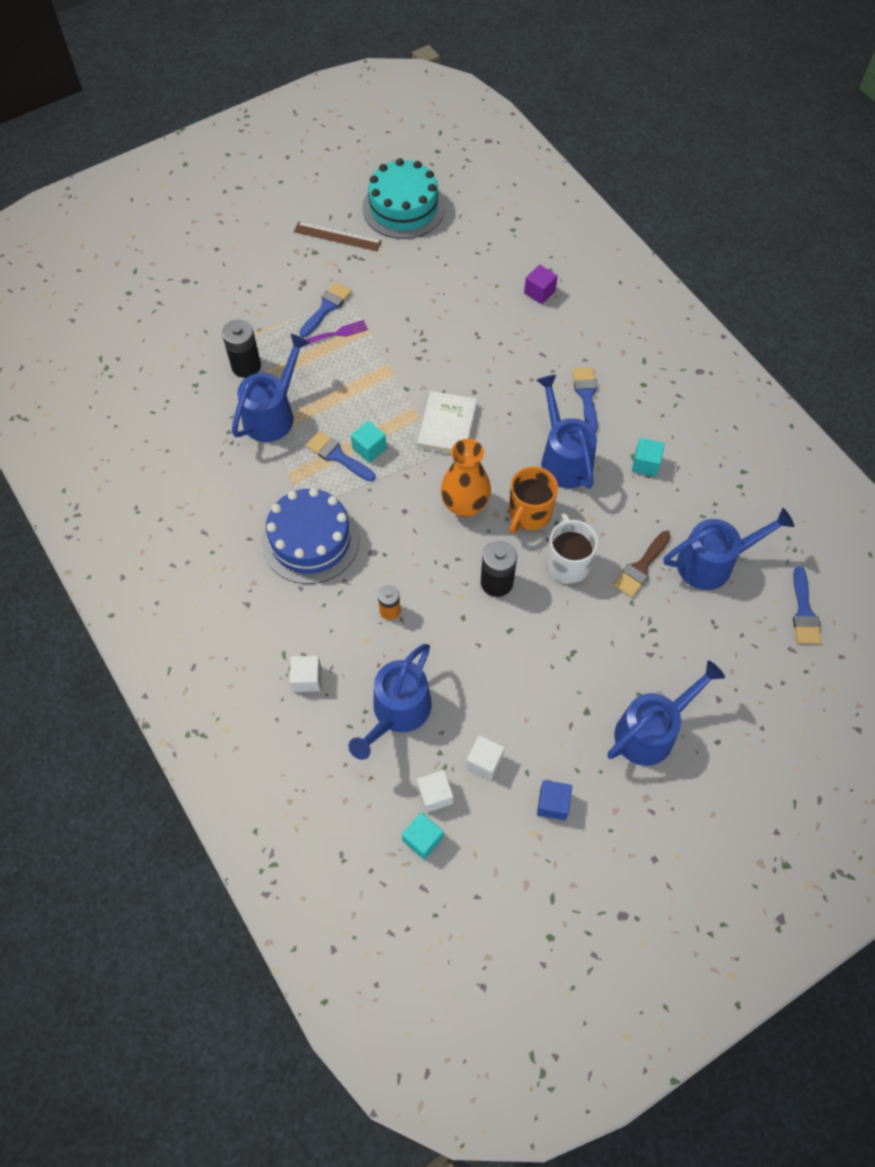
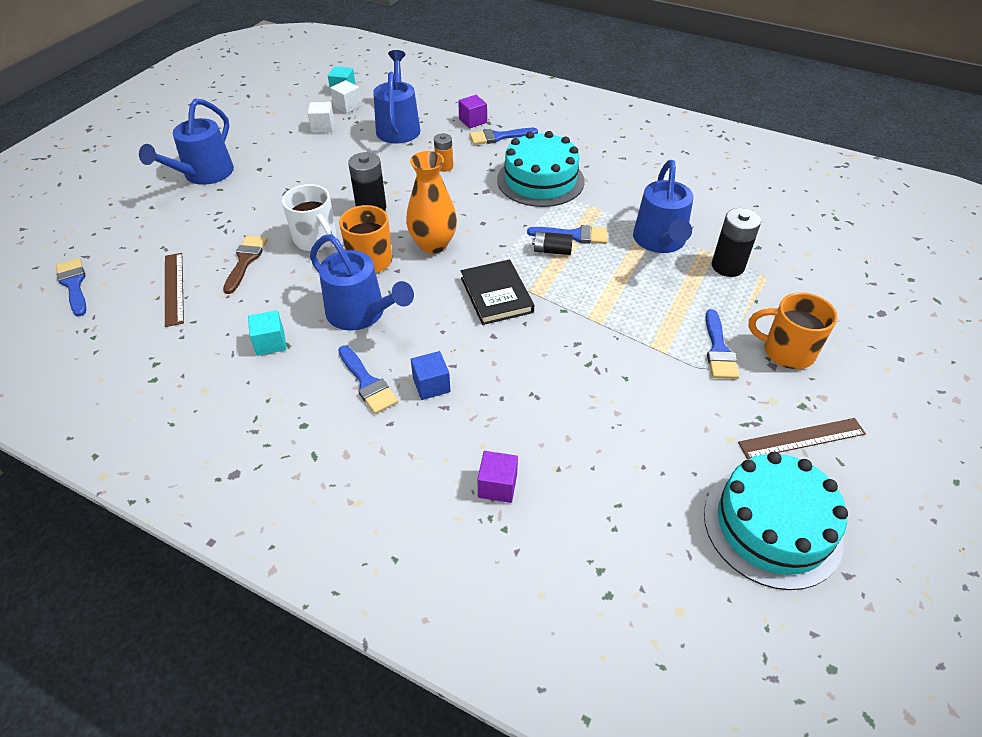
camera: 150 degrees right, 15 degrees down
(283, 286) = (786, 352): none -> orange mug
(300, 632) = (498, 137): none -> blue brush
(307, 679) = (473, 121): white cube -> purple cube
(310, 540) = (540, 180): blue cake -> turquoise cake
(335, 334) = (681, 328): purple fork -> none
(369, 448) = (552, 251): turquoise cube -> black battery
(447, 426) = (496, 295): white book -> black book
(553, 804) = (265, 125): blue cube -> blue cube (431, 385)
(713, 562) = (174, 288): blue watering can -> brown ruler

